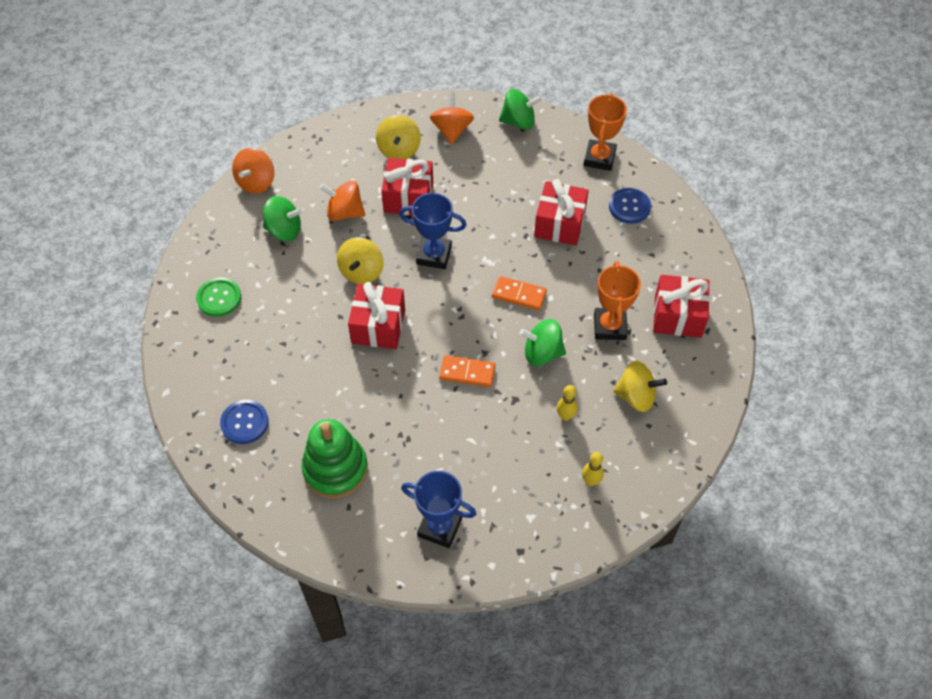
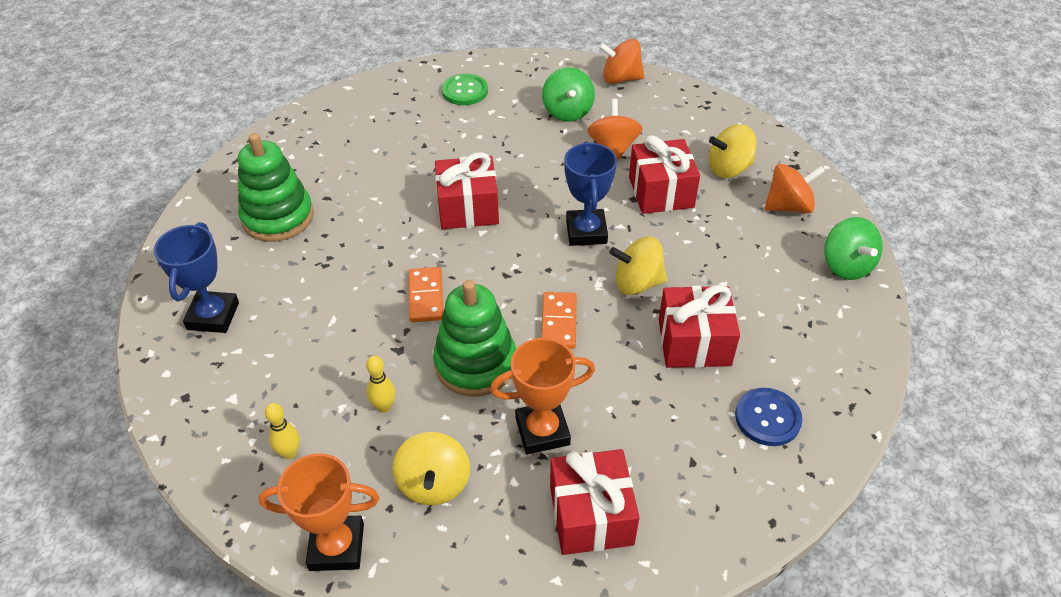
camera: 75 degrees right, 10 degrees down
(244, 422) = (323, 142): blue button -> none
(362, 272) = (537, 179): yellow spinning top -> yellow spinning top (637, 283)
(542, 353) = (475, 363): green spinning top -> green stacking toy
(599, 158) = (838, 366): orange trophy -> orange trophy (337, 547)

